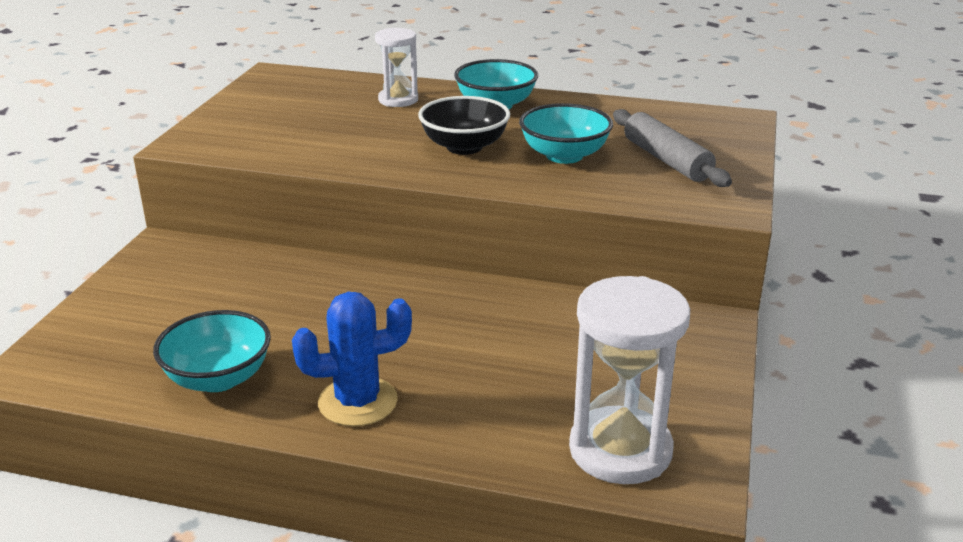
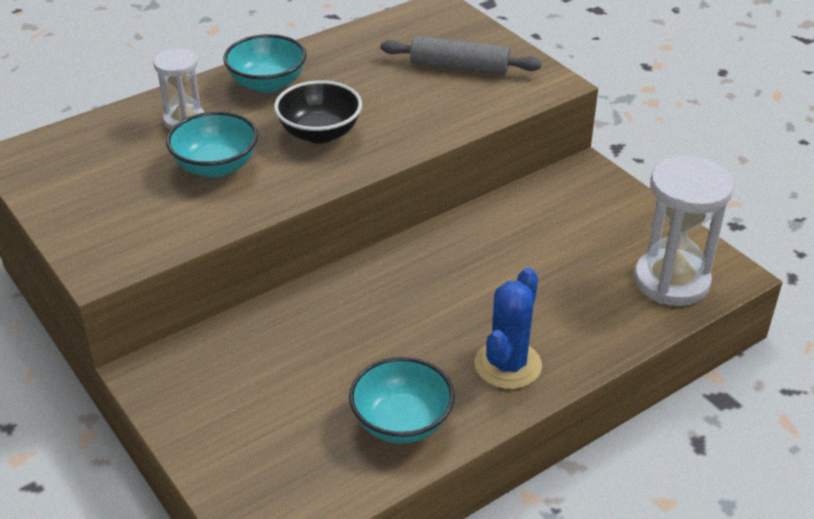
camera: 50 degrees left, 10 degrees up
(564, 155) = (396, 100): turquoise bowl -> turquoise bowl (216, 166)

